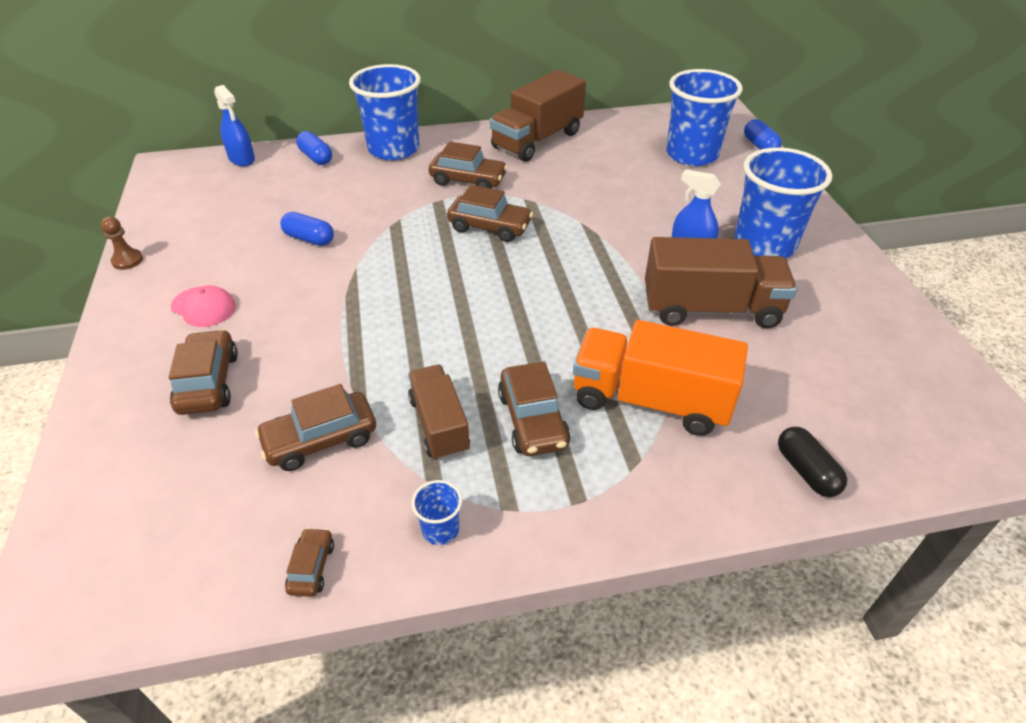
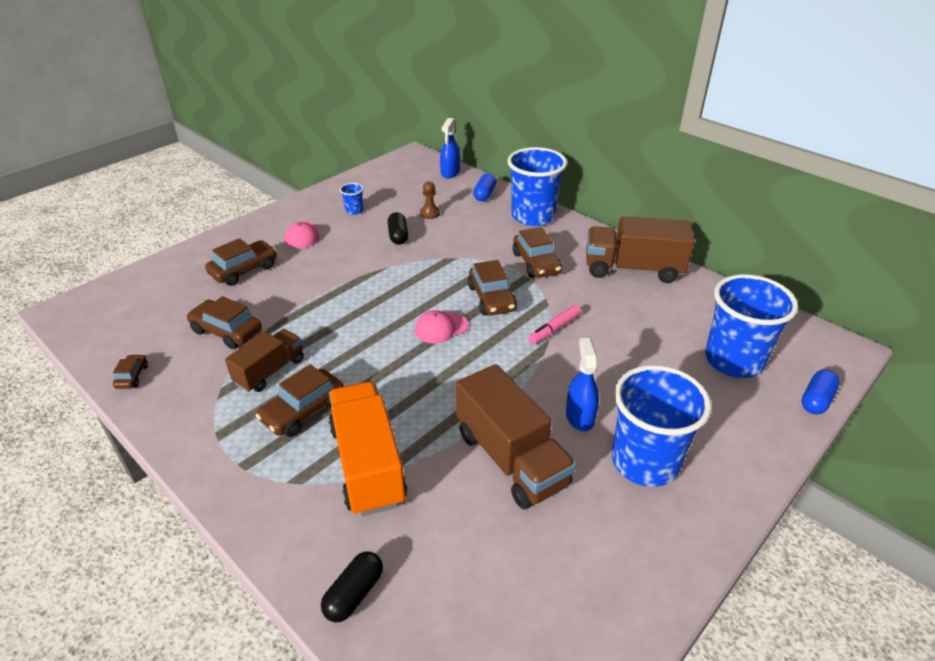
camera: 55 degrees right, 5 degrees down
(127, 260) = (318, 192): brown pawn -> brown pawn (430, 213)
(309, 239) = (398, 236): blue capsule -> black capsule
(311, 567) = (132, 376): brown car -> brown car turned 60 degrees counterclockwise
(440, 529) = (184, 413): blue cup -> blue cup (354, 210)
(499, 274) = (441, 328): none -> pink cap
(571, 213) = (555, 329): none -> pink marker

